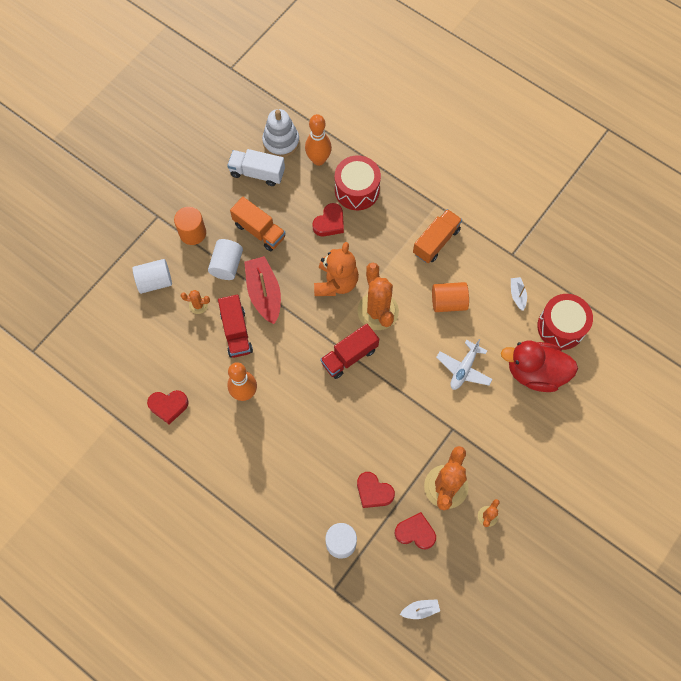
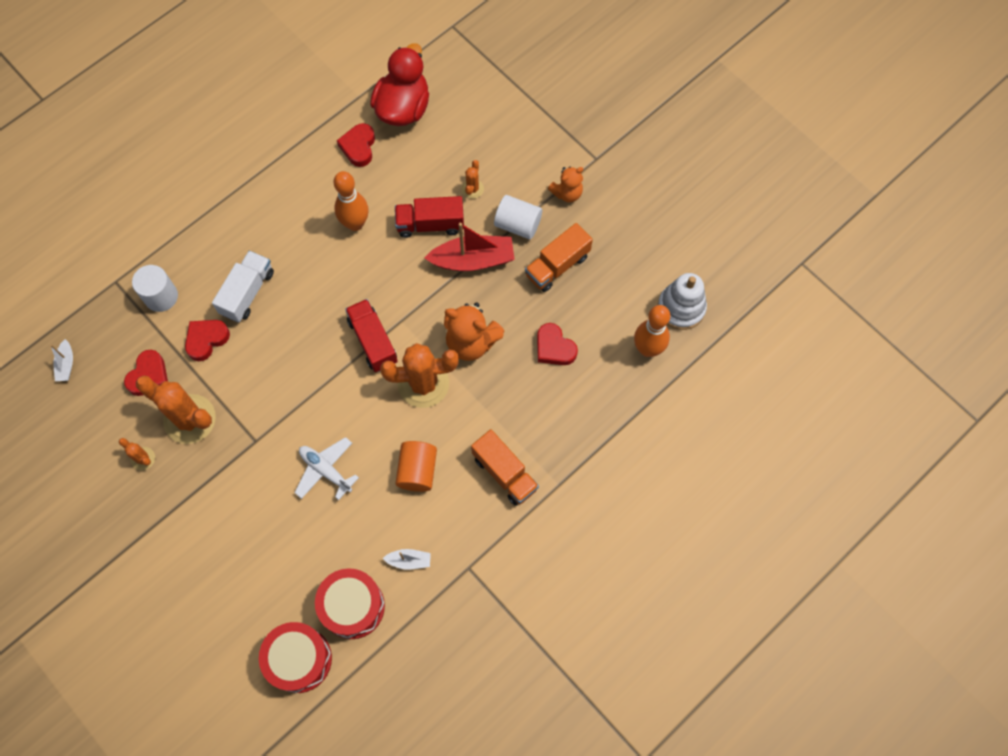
camera: 100 degrees right, 0 degrees up
(155, 281) = (511, 148): white cylinder -> none
(192, 233) = (567, 193): orange cylinder -> orange teddy bear
(257, 173) = (638, 274): white truck -> white truck (247, 293)
(357, 190) = (596, 388): red drum -> red drum (299, 659)
(535, 372) = (300, 557): red duck -> red duck (403, 108)

